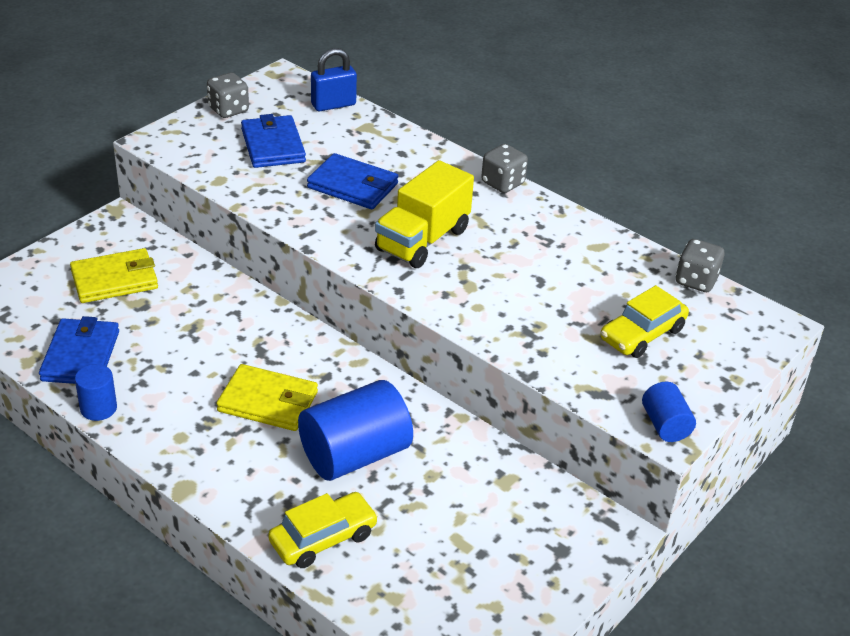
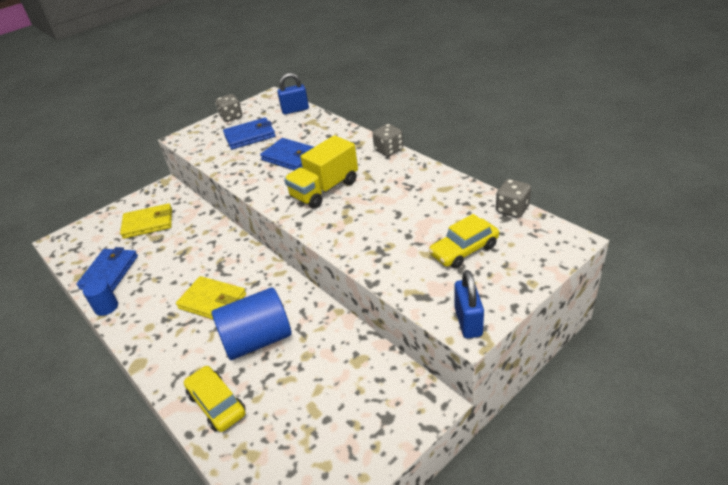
camera: 15 degrees right, 0 degrees up
(273, 145) = (250, 136): blue wallet -> blue wallet turned 75 degrees clockwise
(323, 538) = (216, 404): yellow car -> yellow car turned 105 degrees counterclockwise
(665, 425) = (468, 322): blue cylinder -> blue padlock

